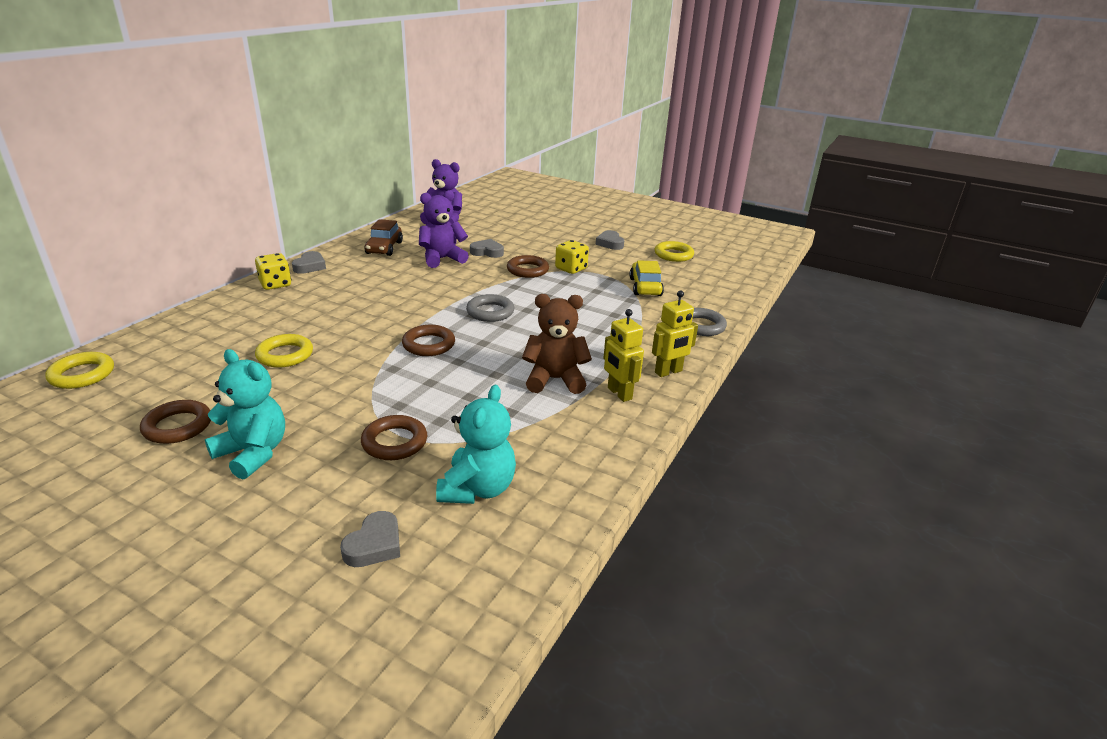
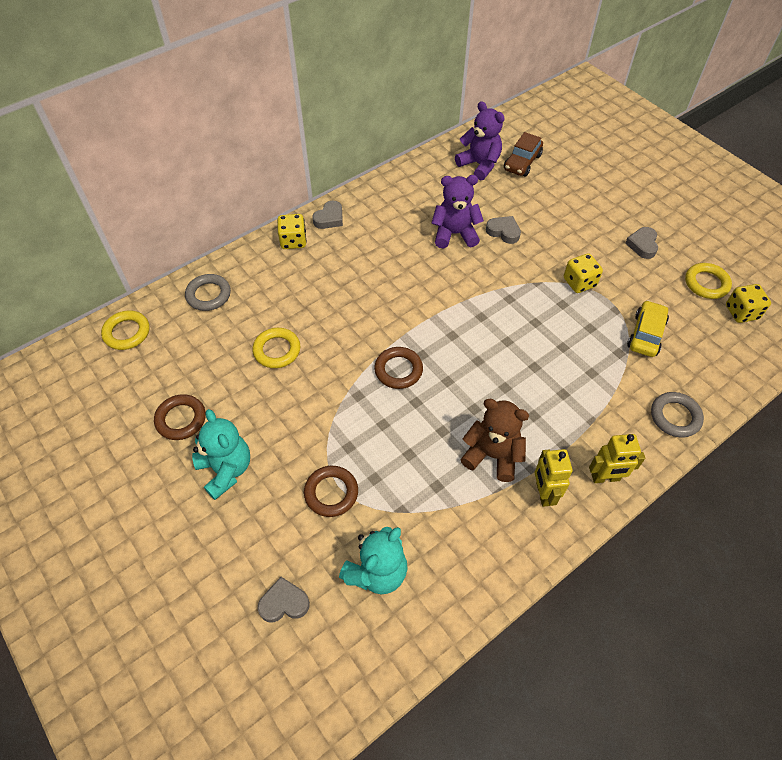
camera: 25 degrees right, 25 degrees up
(374, 545) = (284, 603): grey heart -> grey heart turned 150 degrees counterclockwise
(384, 248) = (405, 202): brown car -> brown car (522, 162)
(490, 312) = (470, 335): grey ring -> grey ring (208, 295)
(527, 270) = (533, 274): brown ring -> none
(711, 265) = (741, 312): none -> yellow dice

